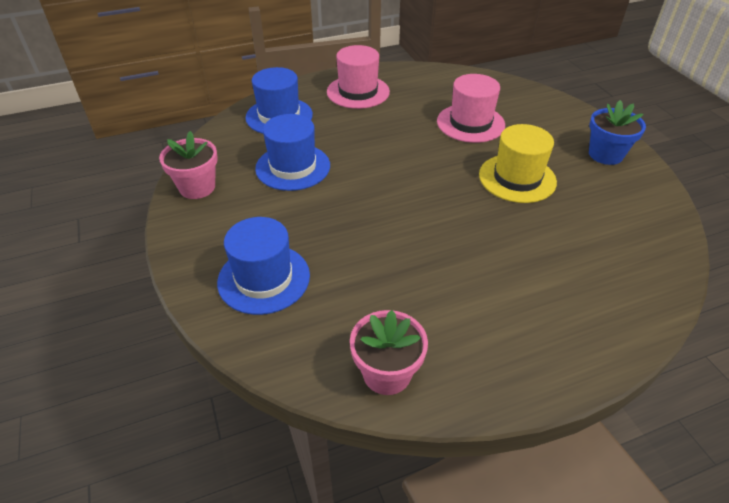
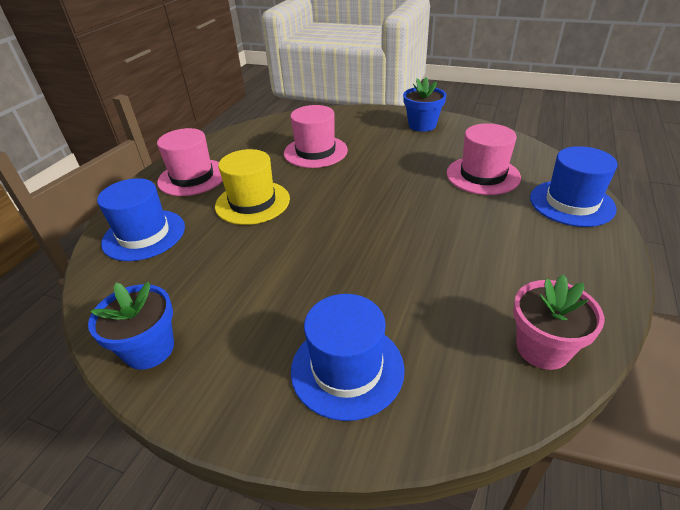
camera: 45 degrees left, 5 degrees down
(197, 187) = (149, 349): pink flower pot -> blue flower pot
(293, 167) = (225, 264): blue hat -> blue hat (571, 203)
(517, 178) = (399, 166): yellow hat -> yellow hat (252, 202)
(577, 234) = (483, 175): none -> pink hat

